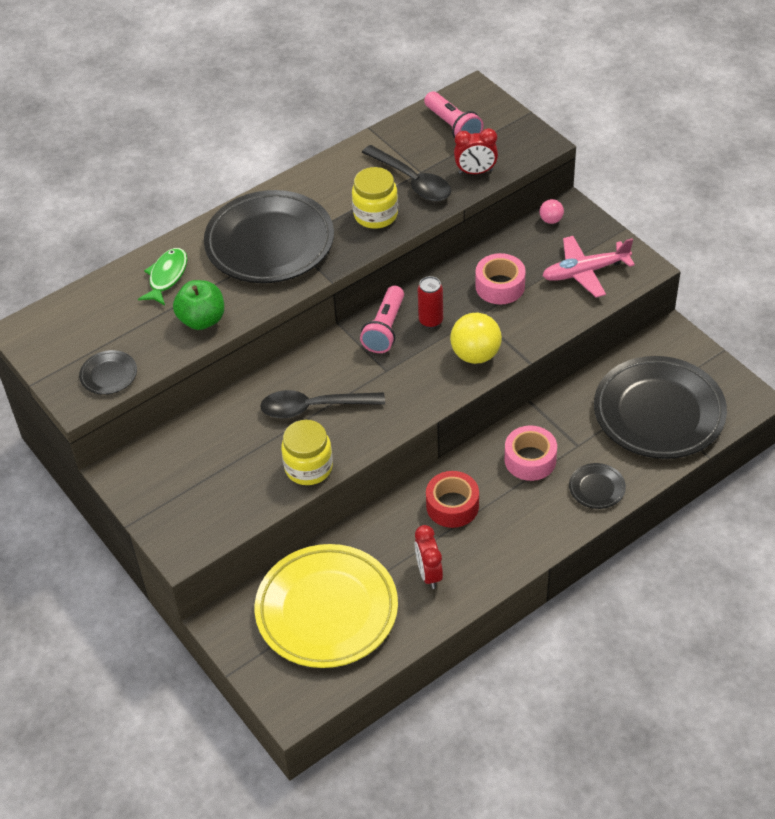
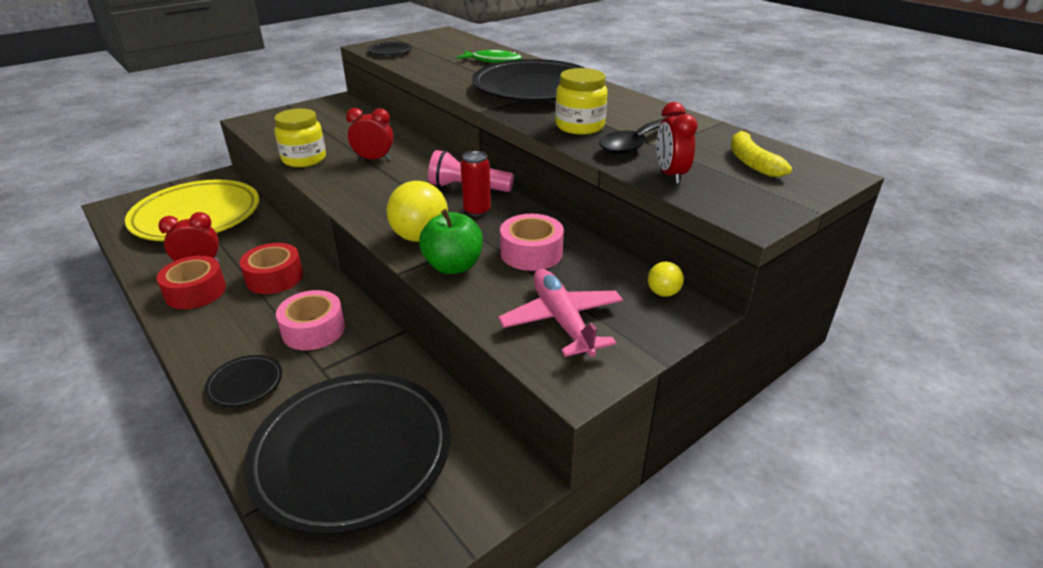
camera: 85 degrees right, 15 degrees down
(202, 320) = (440, 72): green apple -> green apple (453, 266)
(314, 407) = (374, 159): black spoon -> red clock
(453, 127) = (751, 162): pink flashlight -> yellow banana
(475, 561) = (196, 292): none -> red tape
(551, 220) = (663, 293): pink ball -> yellow ball

